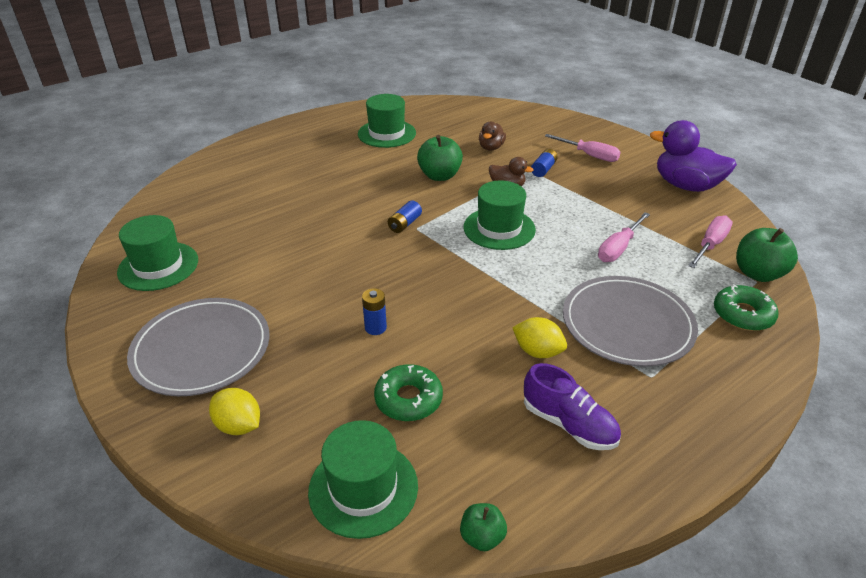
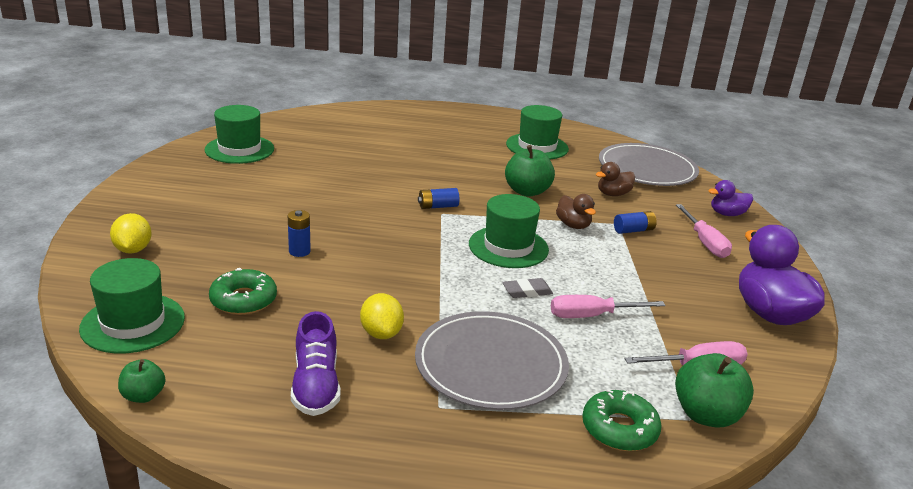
camera: 40 degrees right, 10 degrees down
(201, 349) = (184, 202): grey plate -> grey plate (647, 169)
(561, 255) = (527, 291): none -> grey eraser
(569, 127) = (727, 214): none -> purple duck

